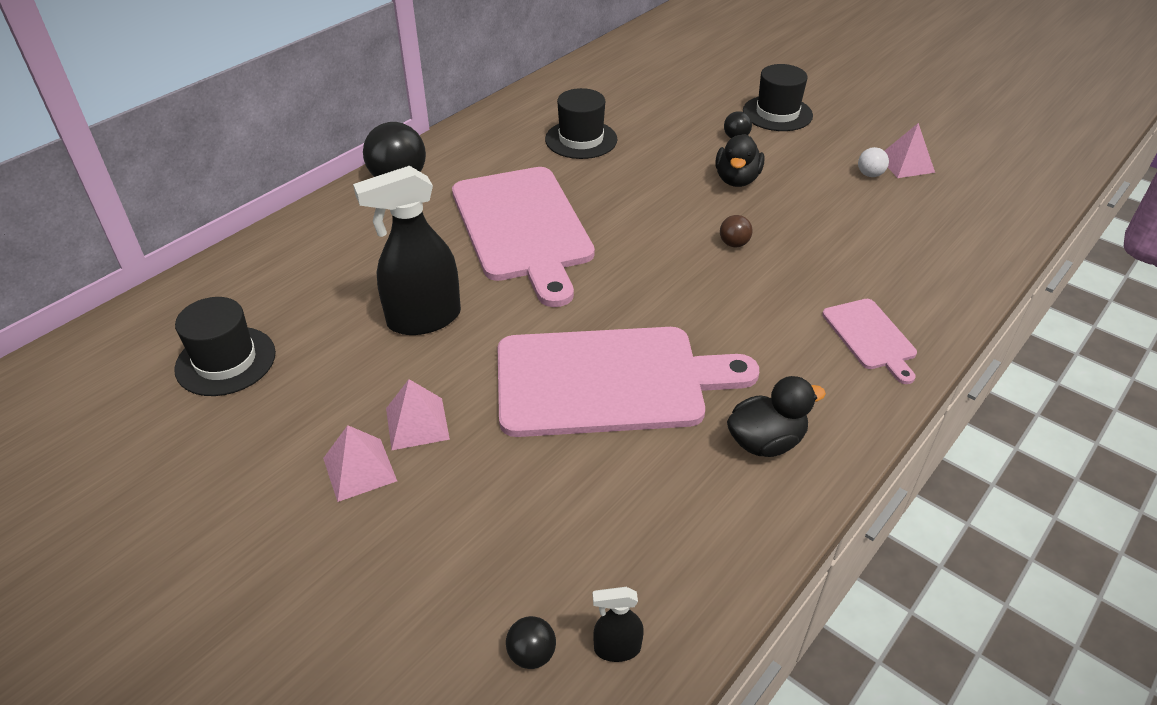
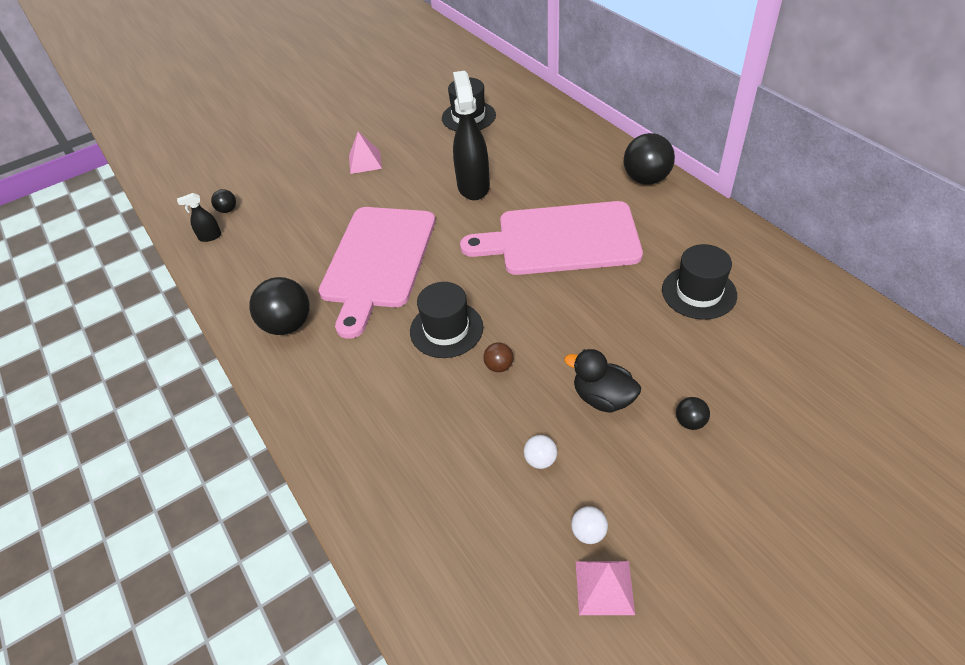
camera: 110 degrees right, 5 degrees up
(417, 423) = (386, 181): pink pyramid -> none
(617, 648) = (210, 237): black spray bottle -> black spray bottle turned 120 degrees counterclockwise
(765, 442) = (287, 325): black duck -> black ball
(777, 113) = (747, 484): black hat -> black hat (446, 329)
(823, 205) = (540, 460): none -> white ball
(870, 337) = (346, 423): pink cutting board -> none

